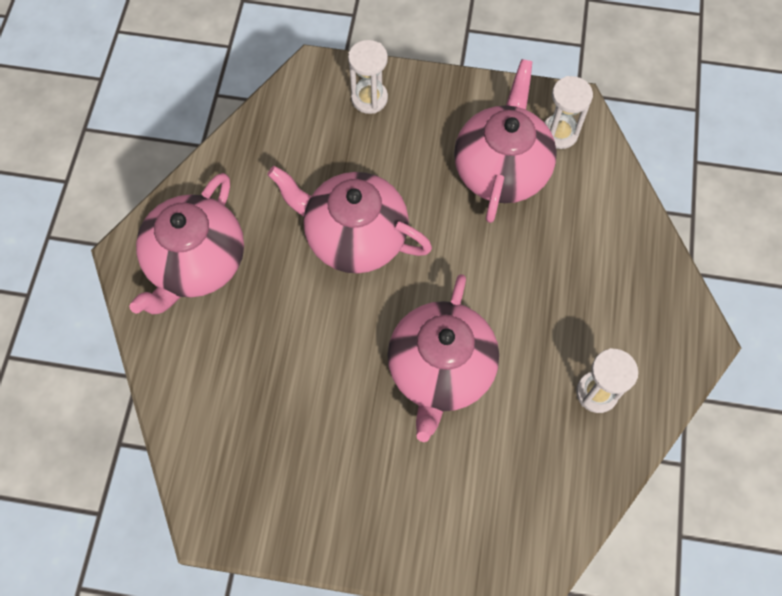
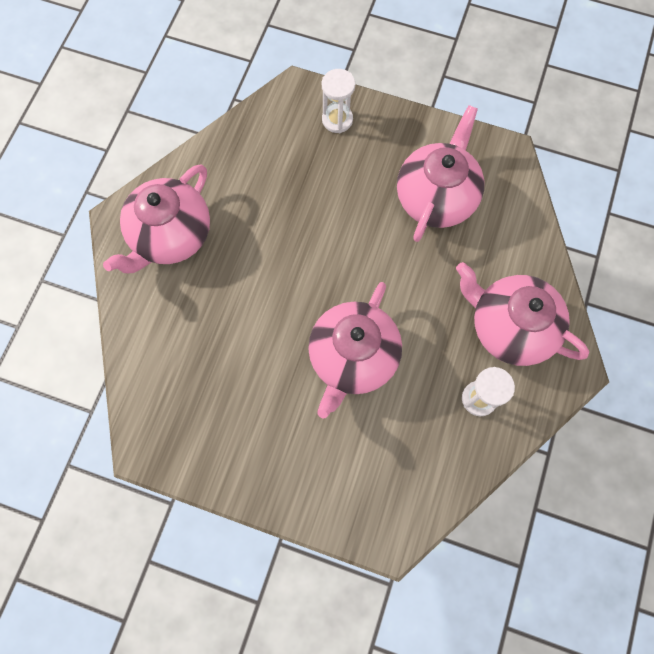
camera: 10 degrees right, 5 degrees up
(354, 237) = (303, 235): pink teapot -> pink teapot (509, 327)
(559, 133) = (491, 174): white hourglass -> none

